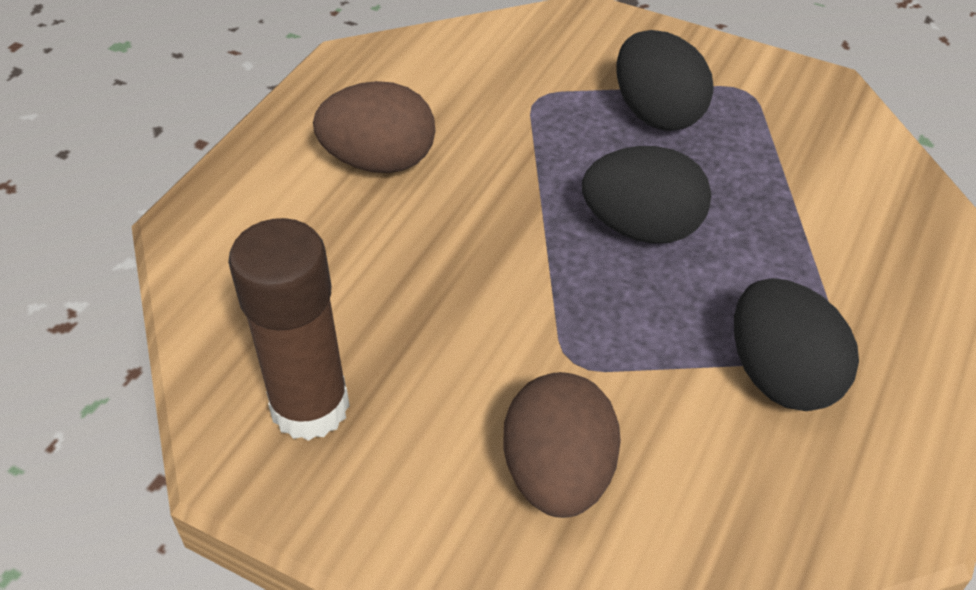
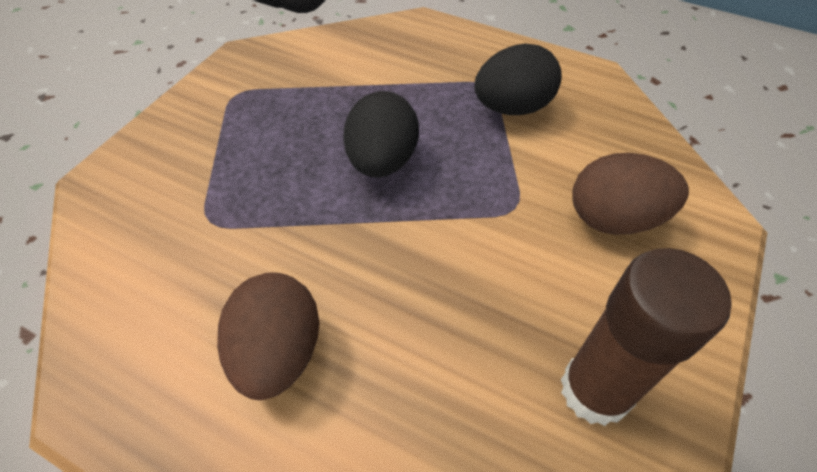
camera: 90 degrees left, 5 degrees up
(657, 113) = (252, 143): black egg -> none

